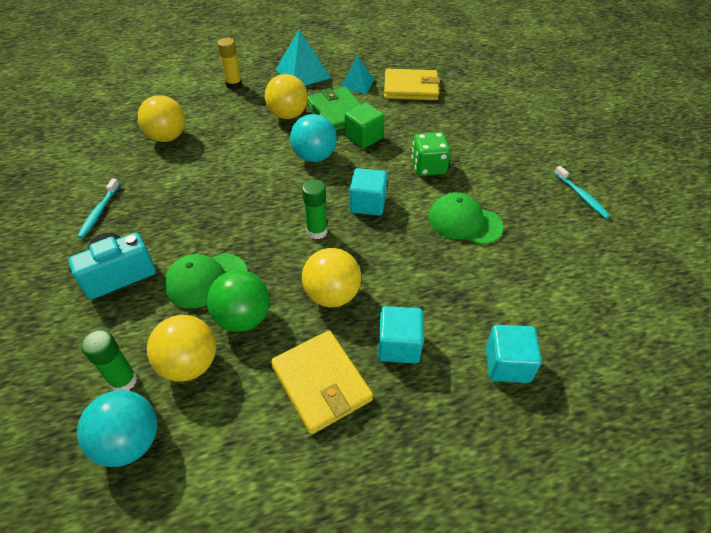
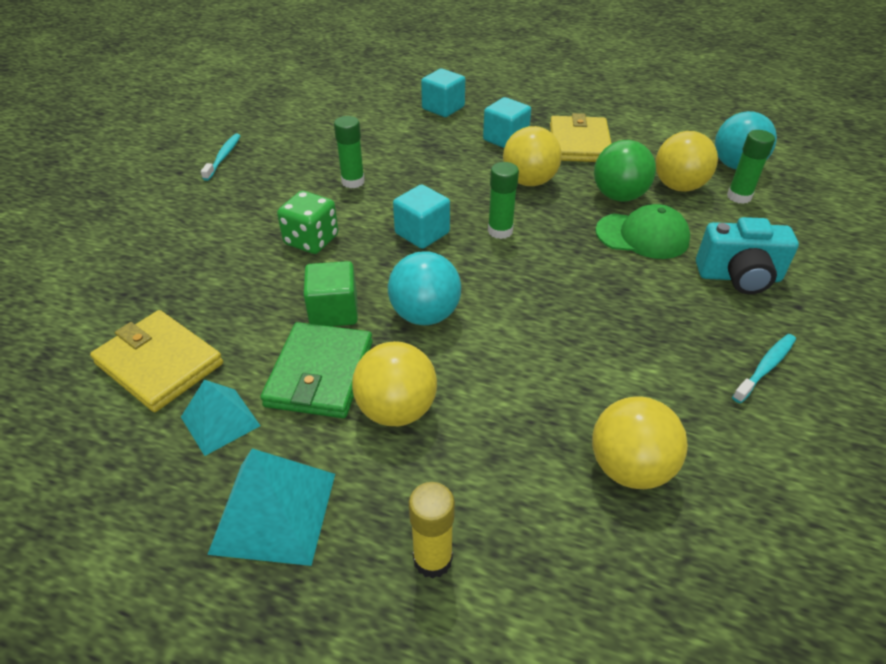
camera: 145 degrees left, 5 degrees down
(464, 222) = (353, 182): green cap -> green glue stick

